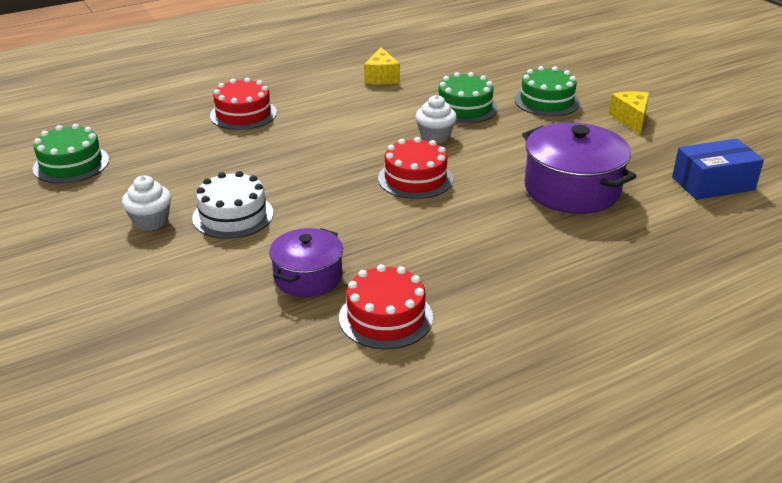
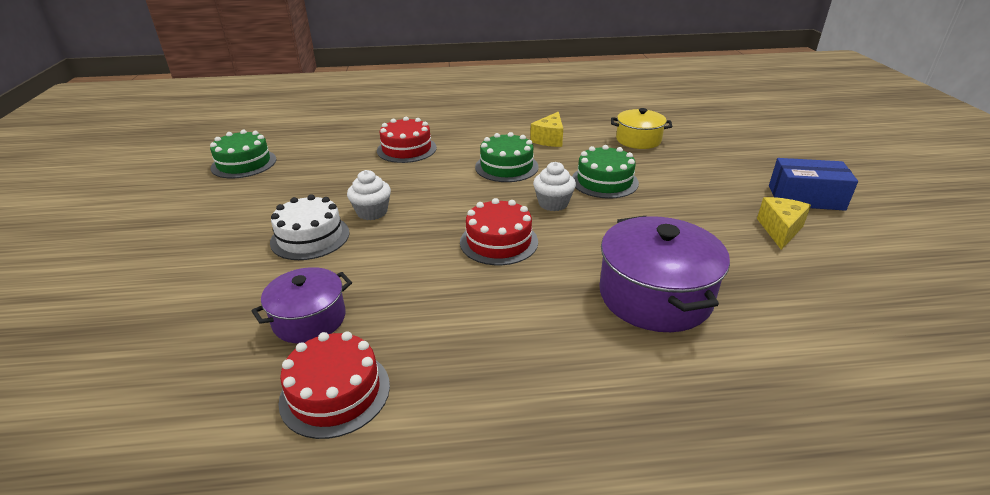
camera: 25 degrees right, 0 degrees up
(151, 221) = (245, 225): white cupcake -> white cupcake (372, 212)
(465, 63) = (638, 140): none -> yellow pot
(547, 101) = (695, 191): green cake -> green cake (506, 167)
(713, 184) = (844, 335): blue box -> blue box (806, 198)

